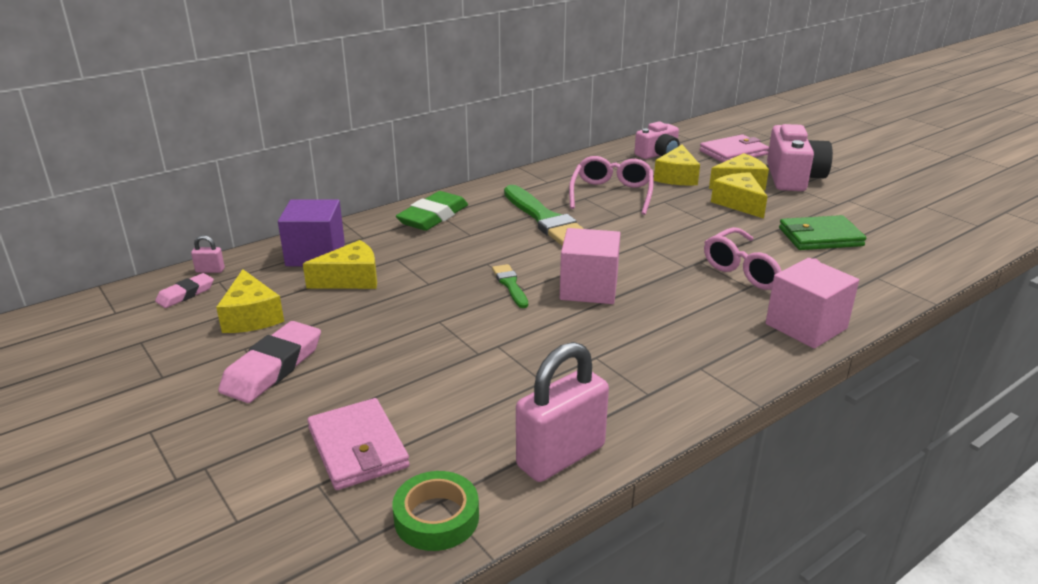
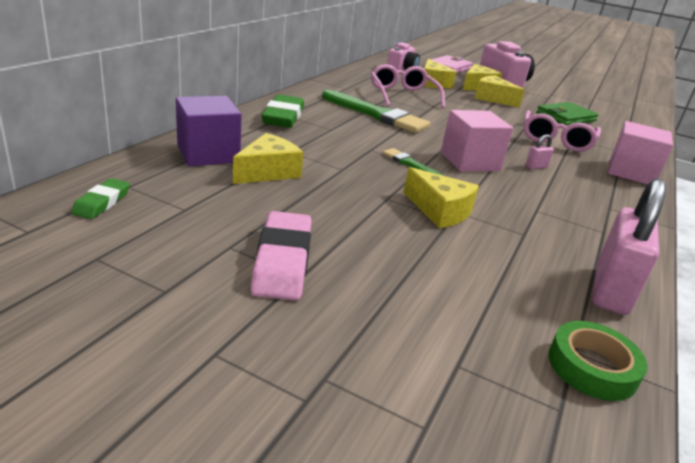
camera: 30 degrees left, 0 degrees up
(186, 294) = (102, 202): pink eraser -> green eraser
(210, 270) = (107, 177): pink padlock -> pink padlock (536, 166)
(251, 316) = (204, 216): yellow cheese -> yellow cheese (439, 211)
(358, 448) = (452, 321): pink wallet -> none

